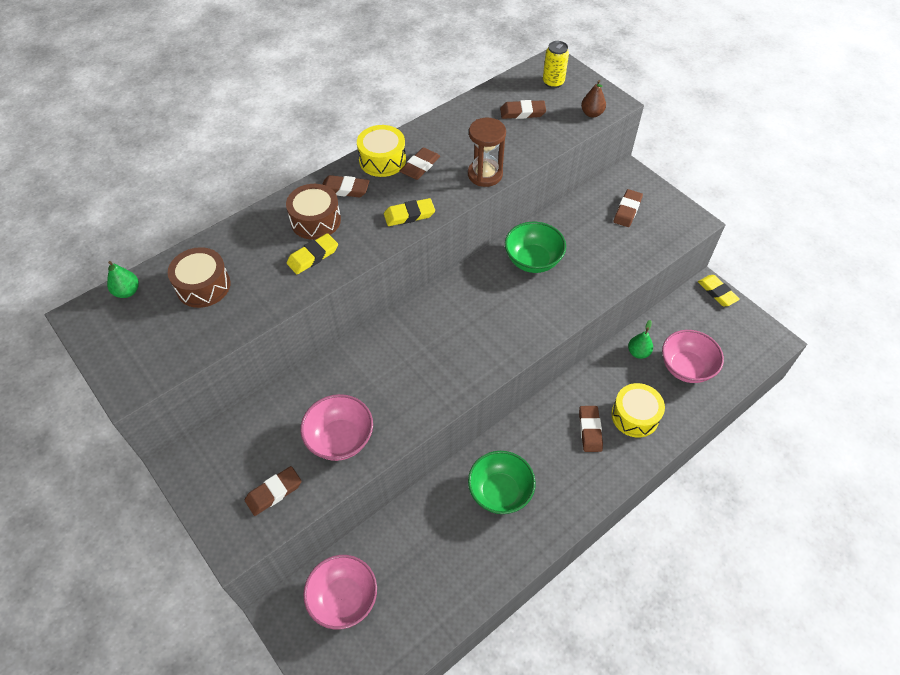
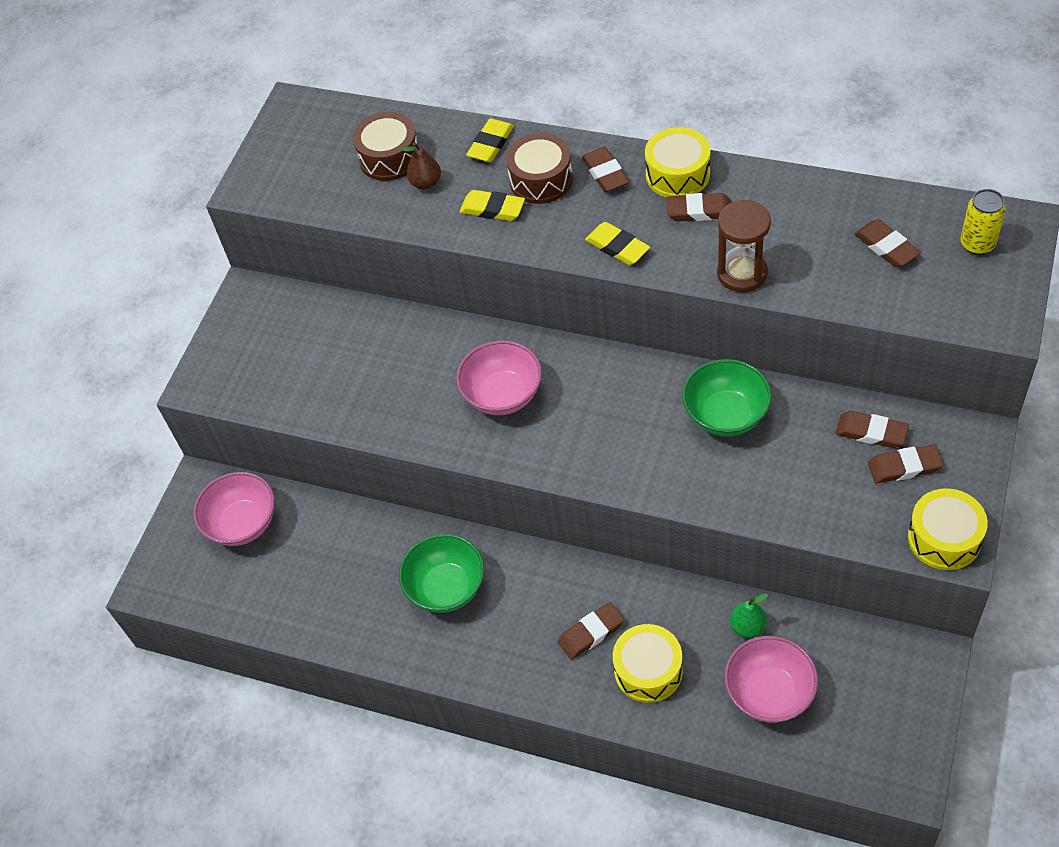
camera: 65 degrees right, 0 degrees up
(127, 292) = (341, 113): green pear -> none
(274, 492) = (265, 378): brown eraser -> brown eraser (871, 432)
(340, 439) = (355, 390): pink bowl -> pink bowl (503, 395)
(592, 113) = (958, 314): brown pear -> brown pear (426, 183)
(683, 221) = (944, 538): none -> yellow drum
(717, 292) = (933, 672): yellow eraser -> yellow eraser (491, 144)

